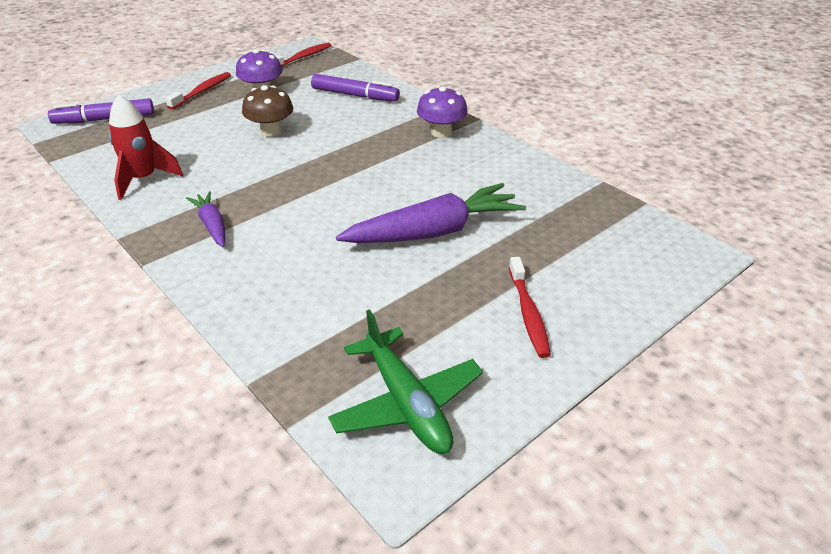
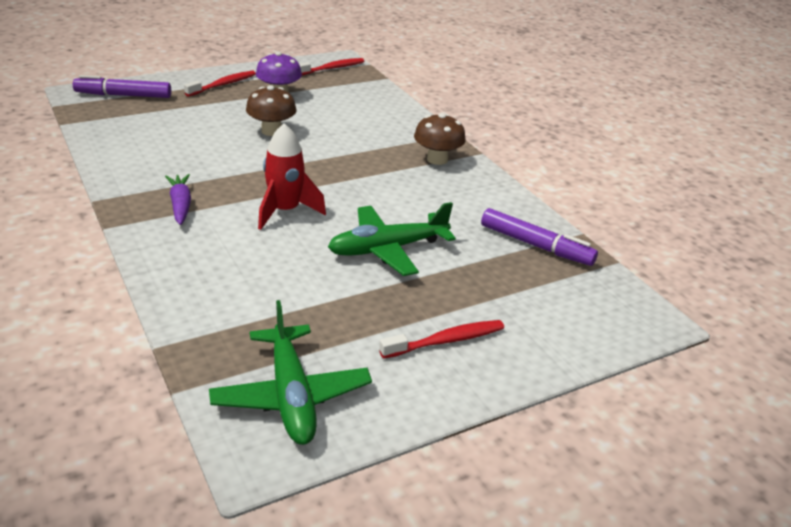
camera: 10 degrees right, 5 degrees down
(143, 179) = (136, 154): red rocket -> red rocket (285, 211)
(355, 95) = (367, 111): purple marker -> purple marker (535, 245)
(434, 232) = (387, 249): purple carrot -> green plane
(441, 132) = (437, 159): purple mushroom -> brown mushroom
(528, 313) = (446, 341): red toothbrush -> red toothbrush turned 120 degrees counterclockwise

